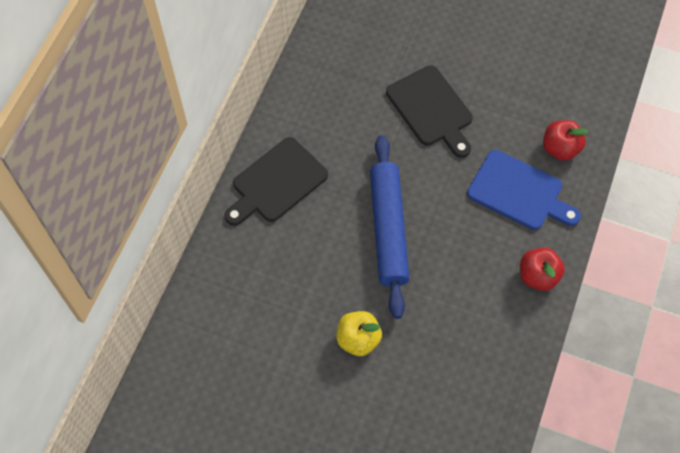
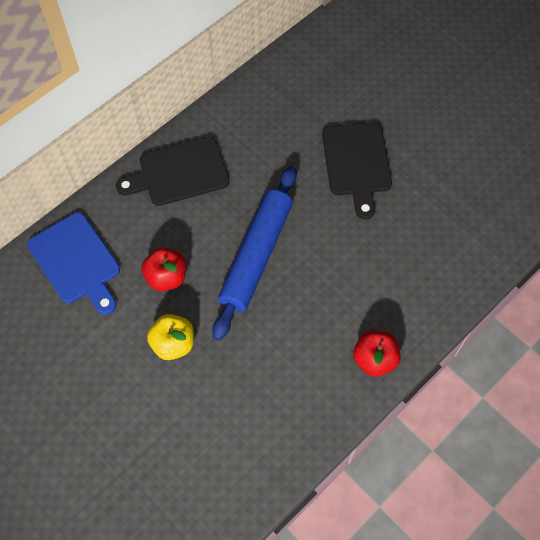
camera: 25 degrees right, 0 degrees up
(519, 192) = (399, 273): blue cutting board -> blue cutting board (76, 261)
(560, 149) = (462, 249): red apple -> red apple (166, 277)

